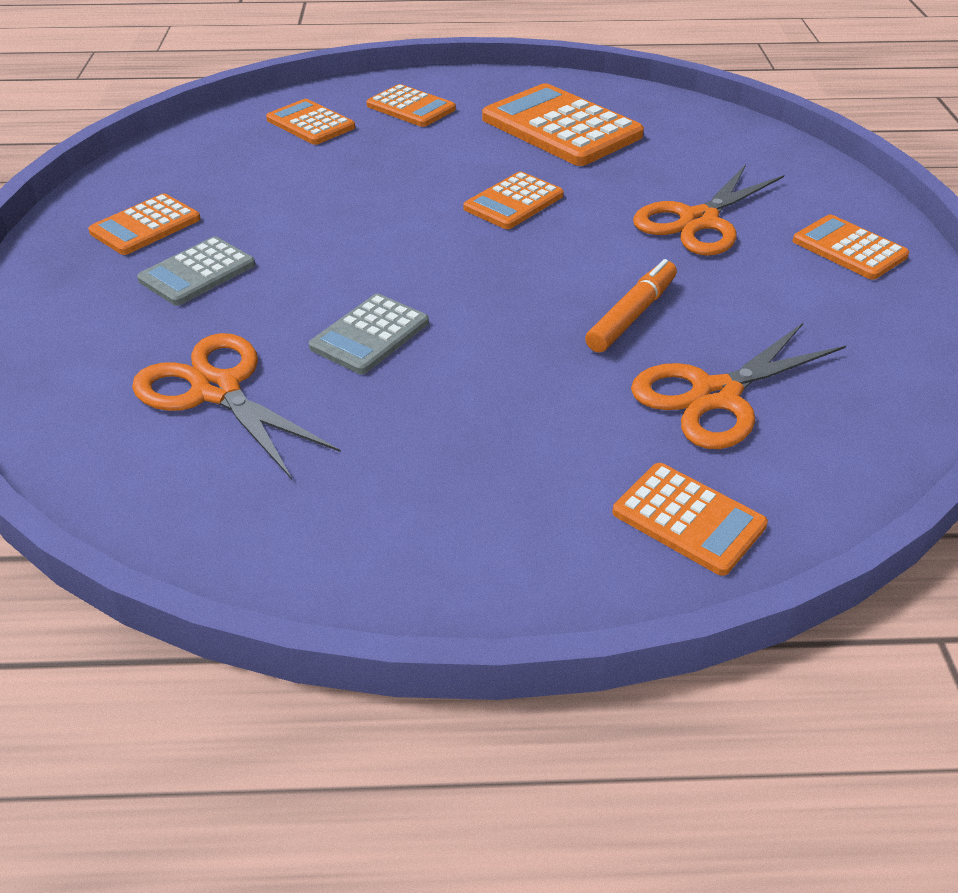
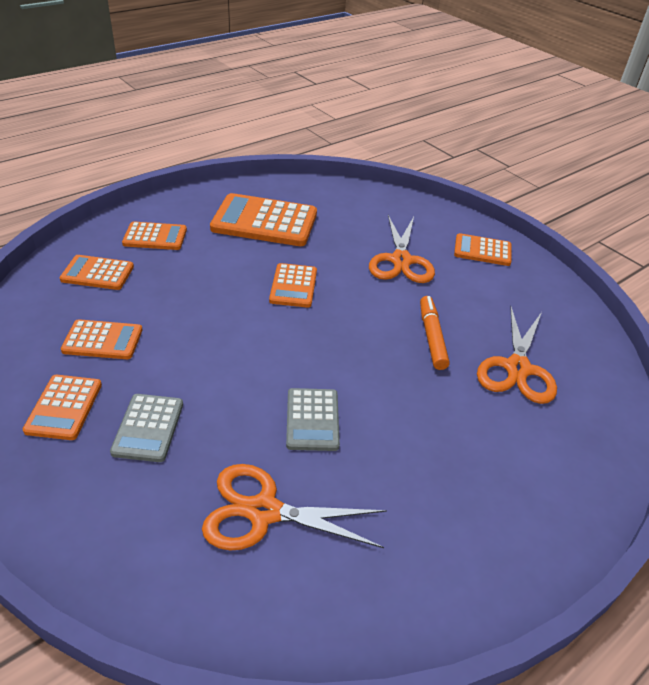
camera: 40 degrees left, 0 degrees up
(688, 519) = (579, 449): orange calculator -> orange calculator (103, 340)

